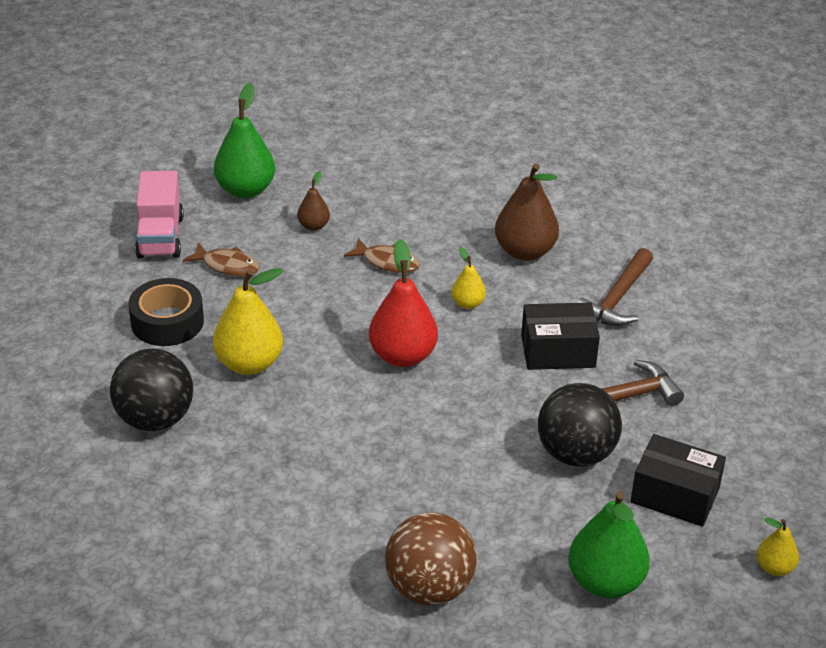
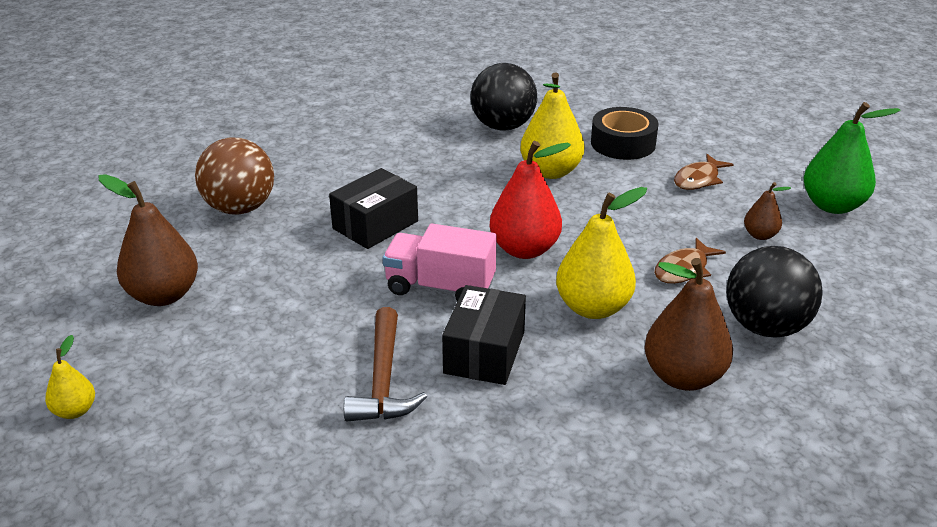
camera: 110 degrees right, 5 degrees down
(160, 237) = (752, 153): pink truck -> pink truck (440, 287)
(467, 304) = (593, 308): yellow pear -> yellow pear, size x1.92
(576, 454) = (324, 322): black ball -> black ball (765, 327)
(605, 582) = (163, 295): green pear -> brown pear
(617, 299) = (561, 432): brown hammer -> none
(674, 495) = (221, 372): black box -> black box (375, 225)

